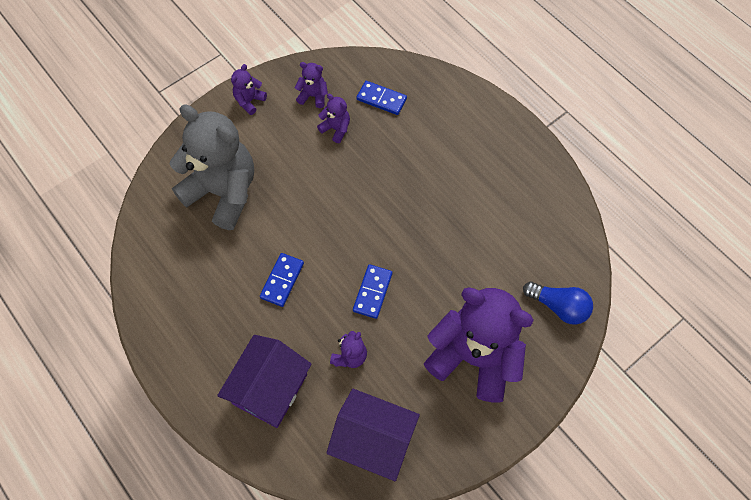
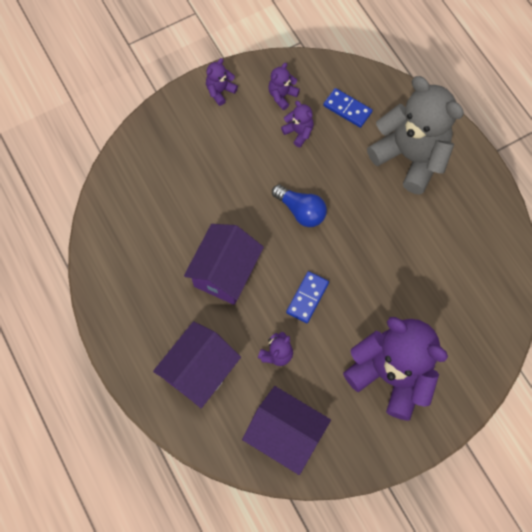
camera: 10 degrees right, 5 degrees up
(223, 192) = (183, 178): grey teddy bear -> grey teddy bear (410, 156)
(282, 280) = (225, 273): blue domino -> purple house
(313, 96) = (282, 95): purple teddy bear -> purple teddy bear turned 75 degrees counterclockwise
(558, 306) = (479, 341): blue light bulb -> blue light bulb (301, 211)

